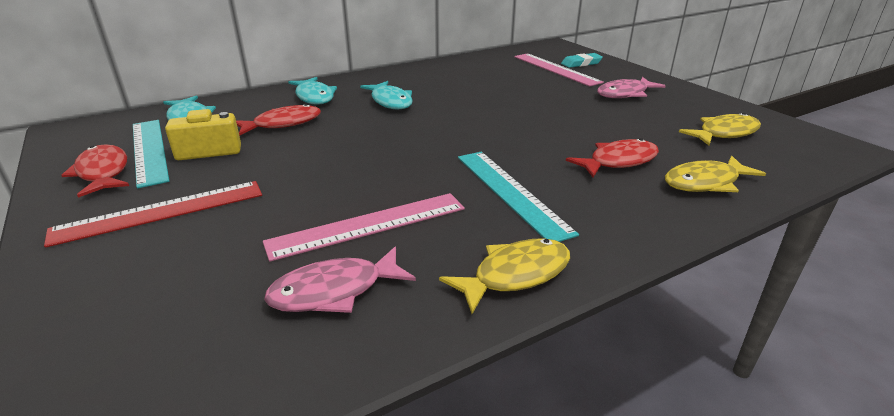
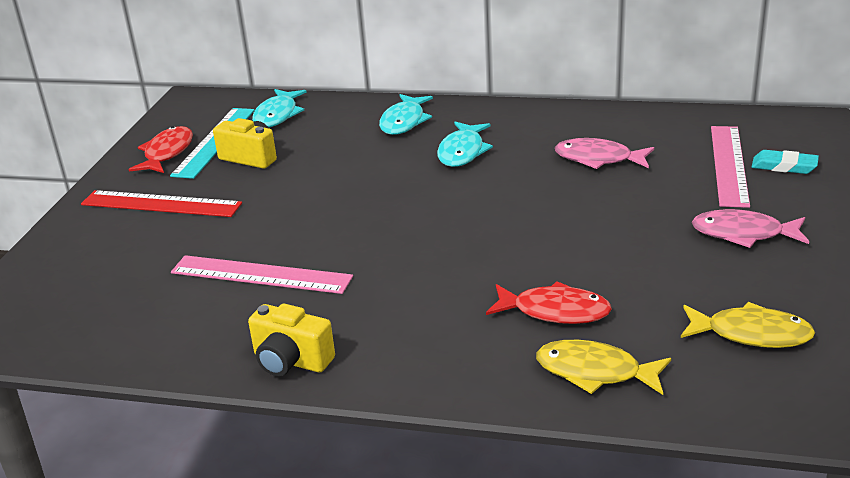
camera: 45 degrees right, 0 degrees up
(283, 124) = (336, 147): red fish -> none
(334, 291) = (177, 313): pink fish -> pink fish (598, 159)
(511, 192) = (402, 296): turquoise ruler -> none
(515, 275) = (291, 361): yellow fish -> yellow camera

